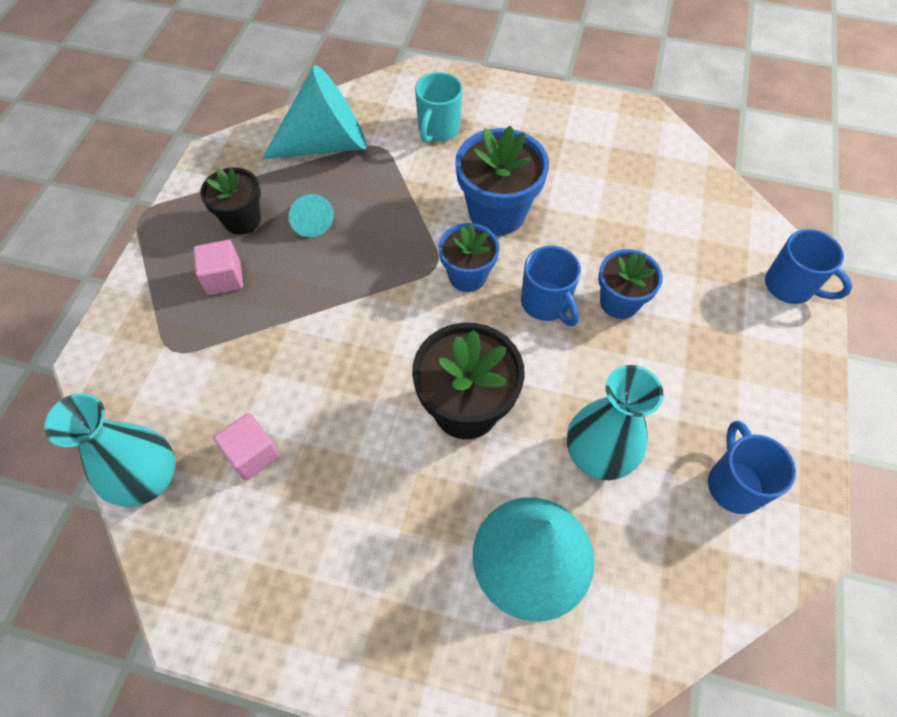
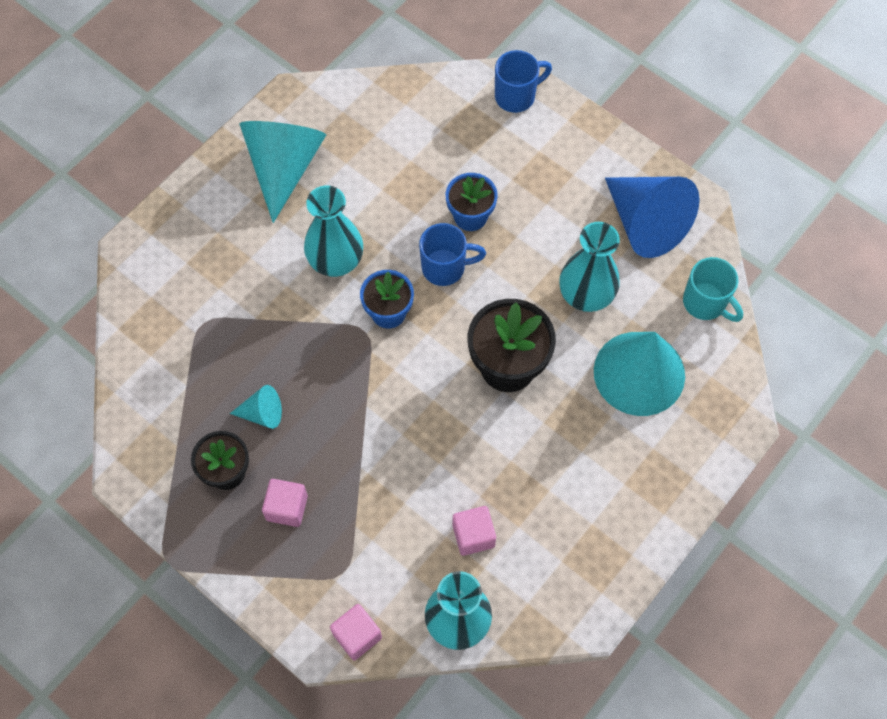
camera: 65 degrees left, 5 degrees up
(108, 390) = (357, 635): none -> pink cube
(327, 143) = (173, 367): turquoise cone -> turquoise cone (284, 167)
(438, 129) = (212, 265): turquoise mug -> turquoise mug (705, 303)
(497, 213) = (336, 261): blue flower pot -> turquoise vase
(734, 484) = (646, 223): blue mug -> blue cone

